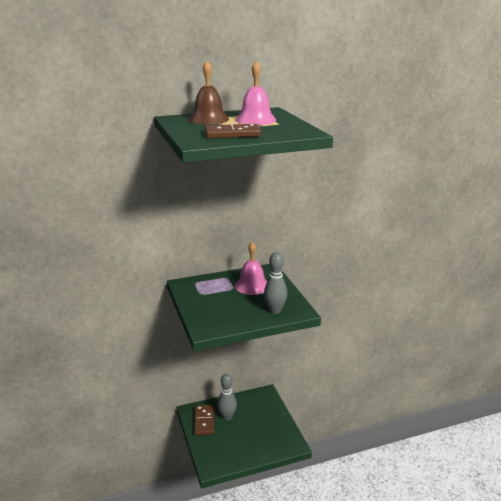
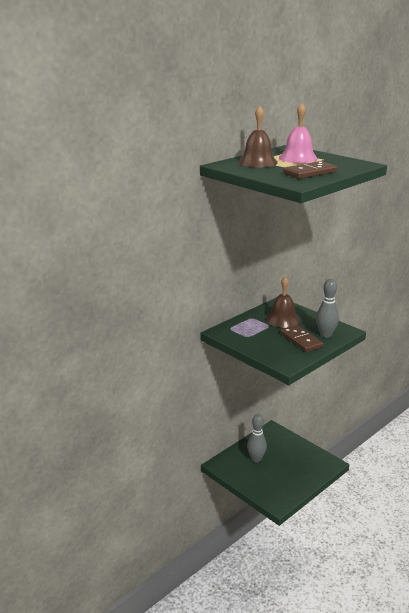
camera: 25 degrees left, 0 degrees up
(204, 421) = (238, 469): brown domino -> brown domino (301, 340)
(252, 285) = (282, 319): pink bell -> brown bell

